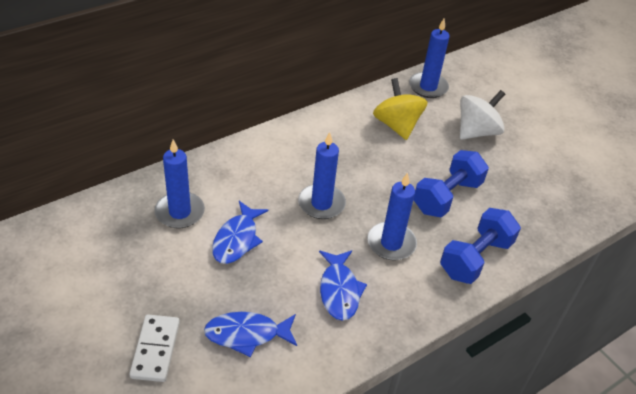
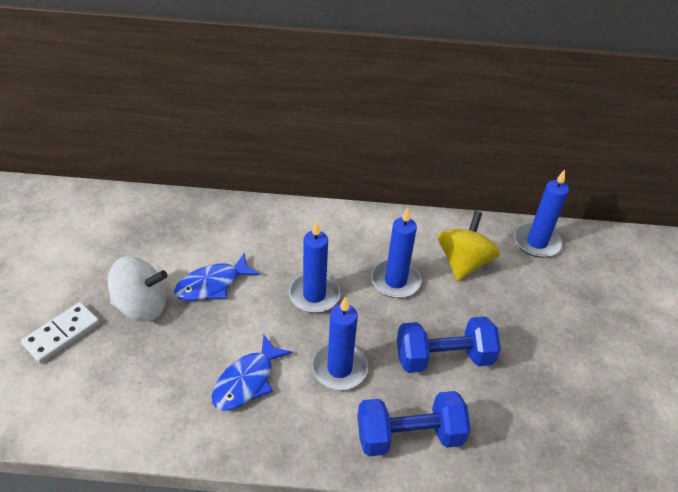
camera: 40 degrees right, 0 degrees up
(180, 212) = (194, 237): blue candle -> blue candle (395, 281)
(247, 334) = (135, 368): blue fish -> none
(476, 131) = (546, 312): white spinning top -> white spinning top (142, 306)

